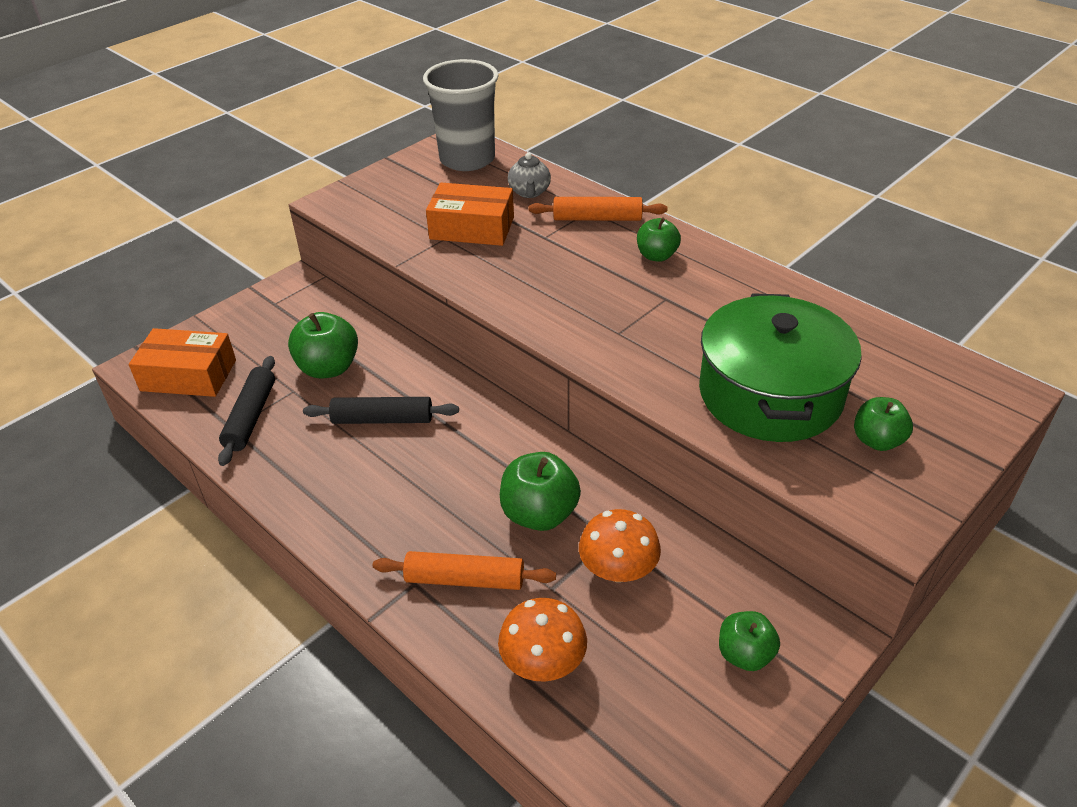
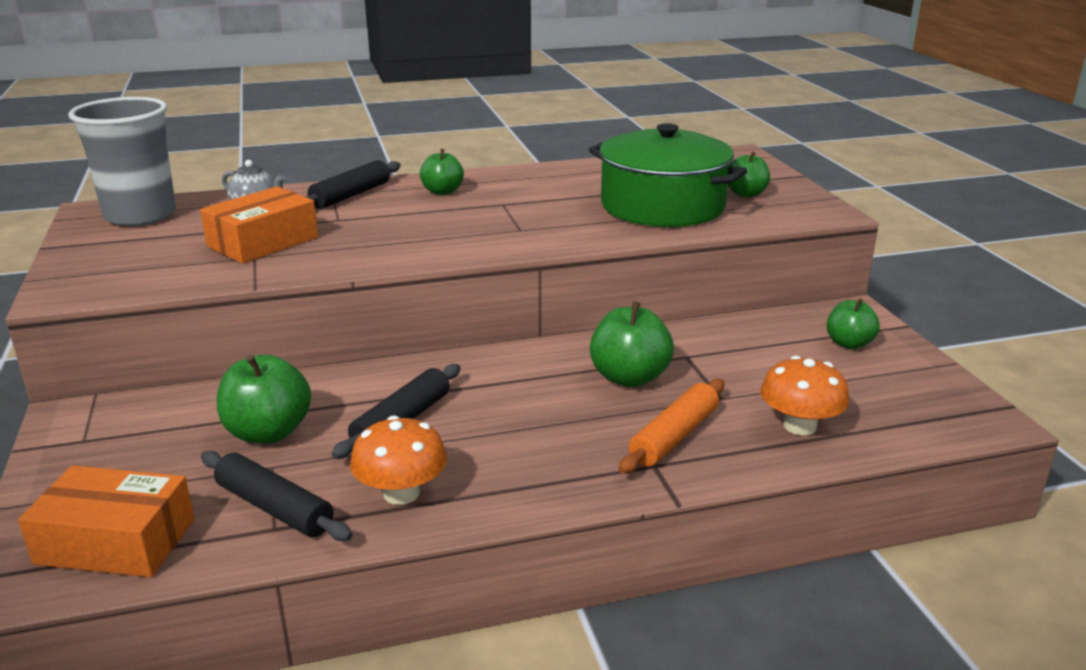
camera: 60 degrees left, 15 degrees down
(188, 375) = (116, 541): orange box -> orange box turned 60 degrees clockwise
(597, 218) = (351, 195): orange rolling pin -> black rolling pin
(618, 569) = (725, 363): orange mushroom -> orange mushroom (401, 493)

